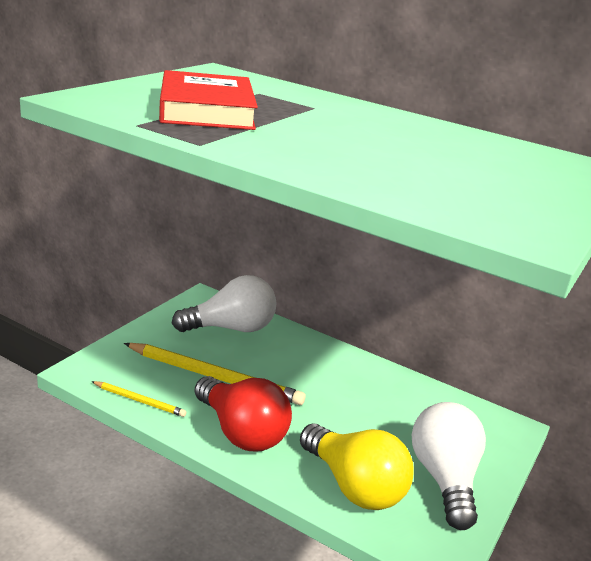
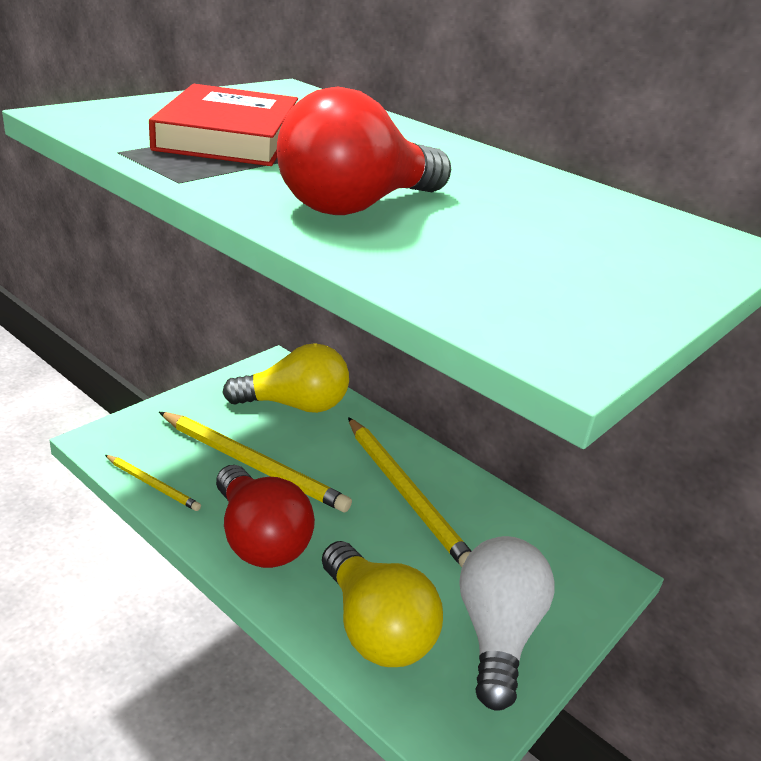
camera: 10 degrees right, 5 degrees up
(231, 328) = (294, 405): white light bulb -> yellow light bulb
(335, 154) = (356, 206): none -> red light bulb
(342, 386) = (406, 493): none -> yellow pencil

